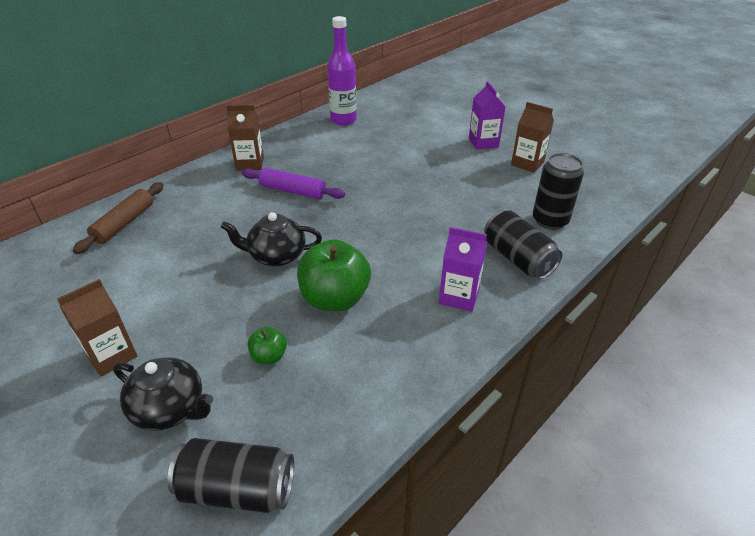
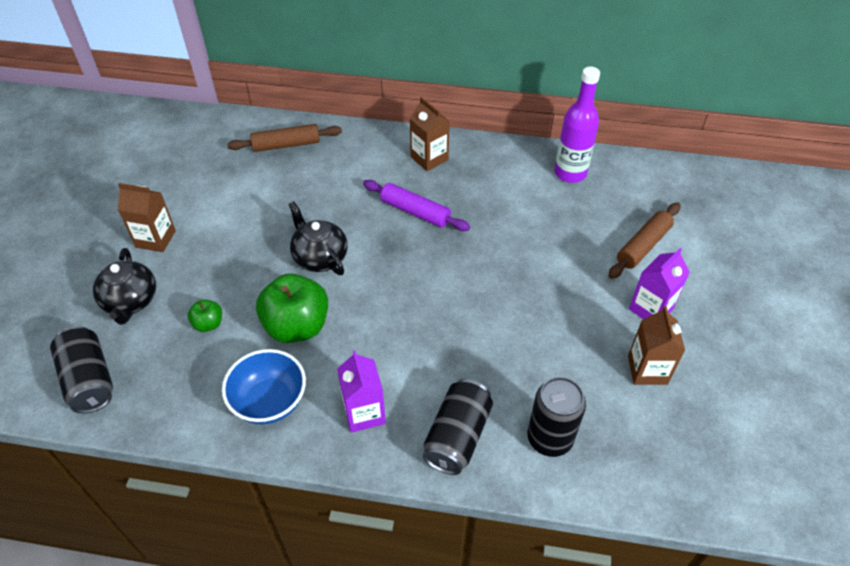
camera: 55 degrees right, 10 degrees up
(292, 191) = (415, 211): purple rolling pin -> purple rolling pin turned 45 degrees counterclockwise
(399, 349) = (269, 402): none -> blue bowl
(433, 124) = (643, 246): none -> brown rolling pin

